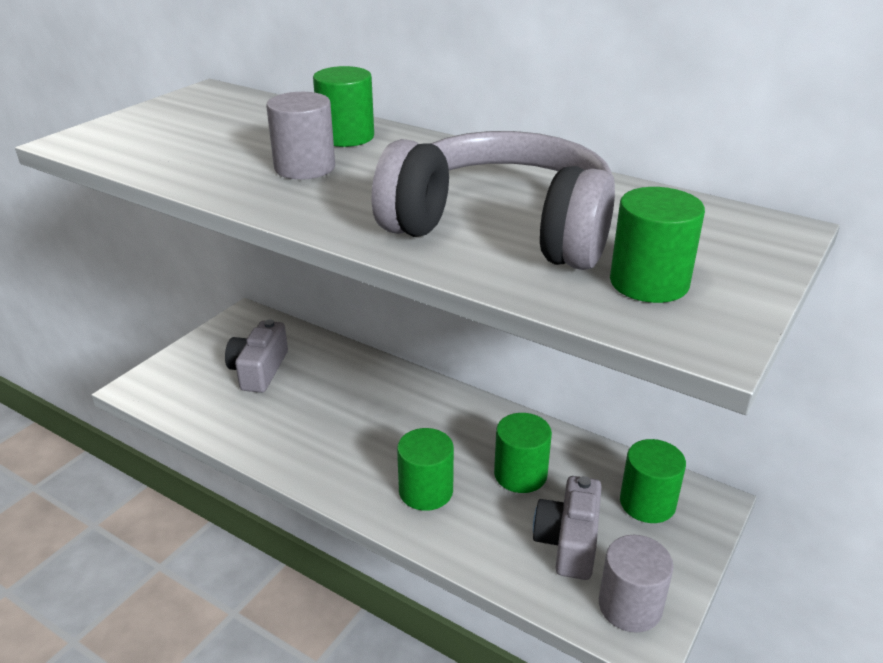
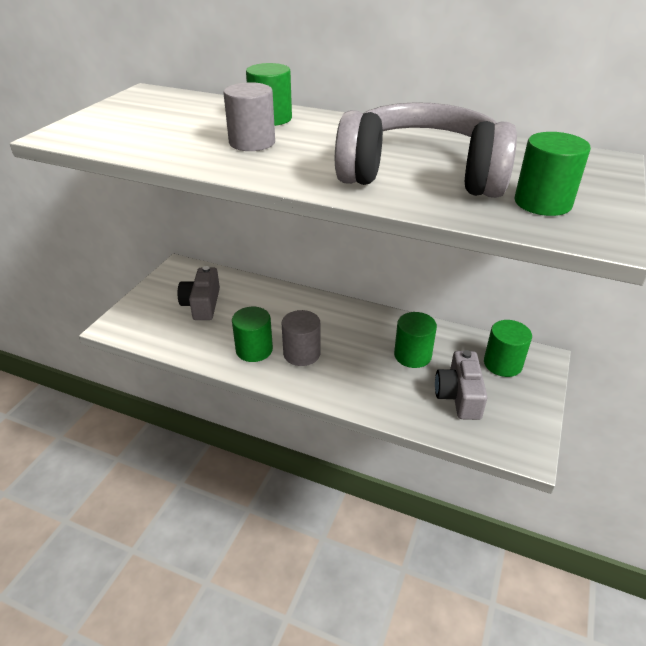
camera: 10 degrees left, 5 degrees up
(426, 491) = (351, 374): green cylinder -> green cylinder (254, 350)
(630, 606) = (512, 432): grey cylinder -> grey cylinder (301, 353)

